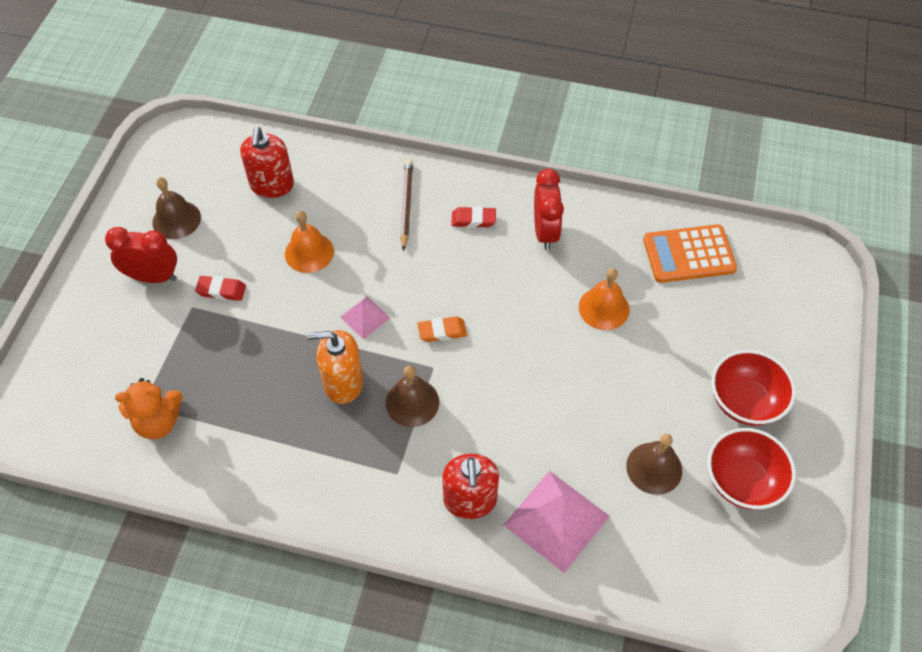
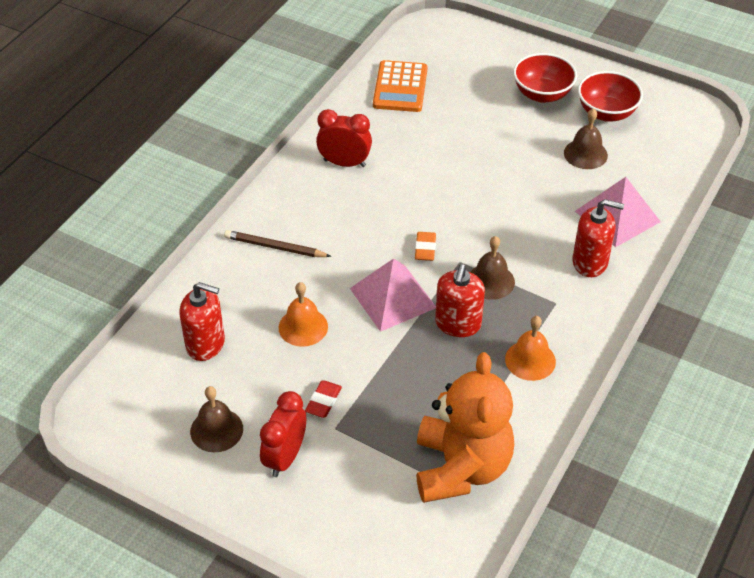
camera: 75 degrees left, 10 degrees down
(159, 422) = (461, 468): orange teddy bear -> orange teddy bear, size x1.80
(343, 383) = (458, 324): orange soap dispenser -> red soap dispenser
(365, 317) = (393, 298): pink pyramid -> pink pyramid, size x1.88
(473, 220) = (312, 205): red eraser -> none
(604, 308) = (435, 146): orange bell -> orange bell (530, 360)

